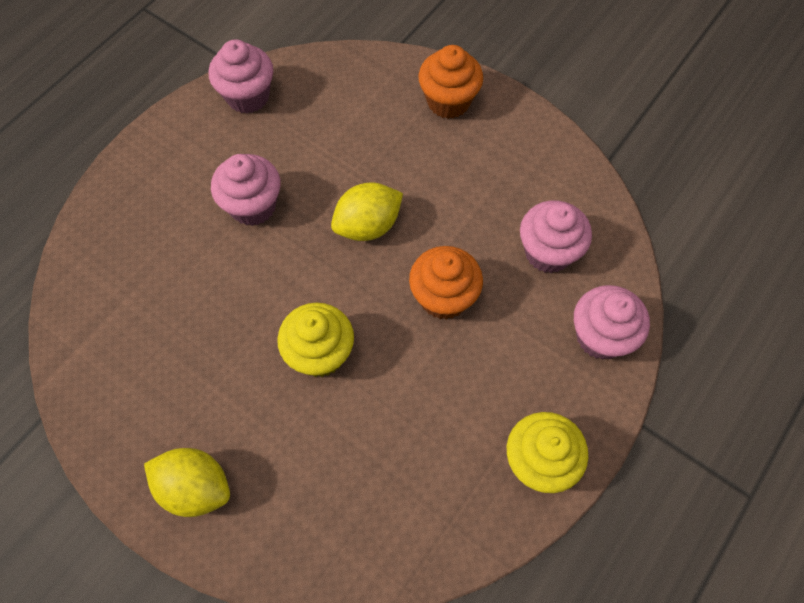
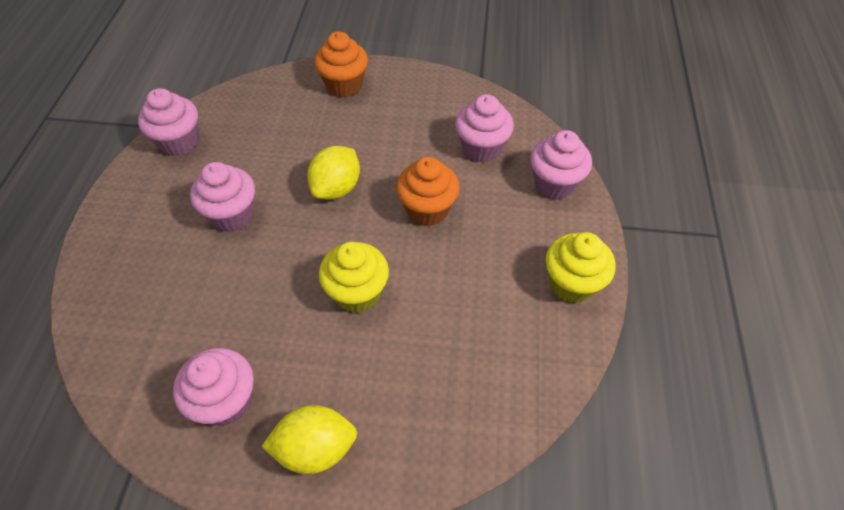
camera: 30 degrees left, 10 degrees down
(147, 398) = (226, 401): none -> pink cupcake

